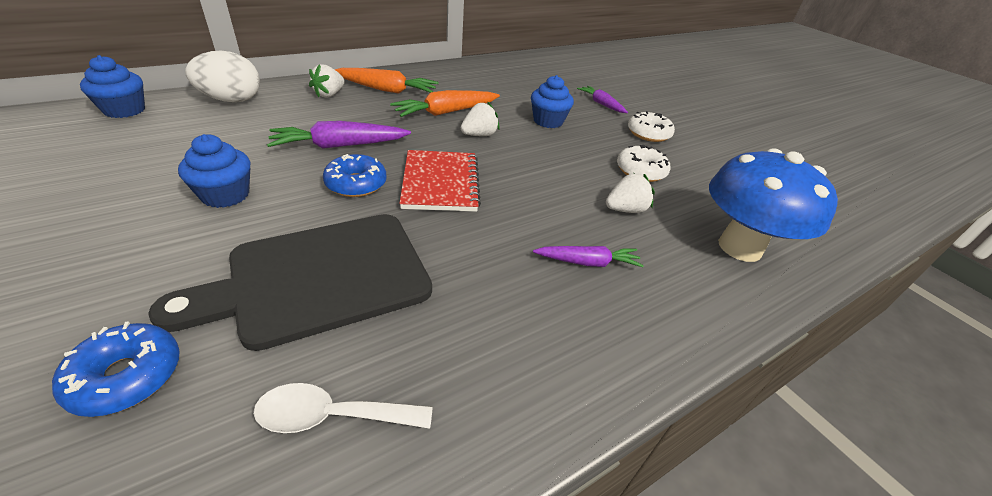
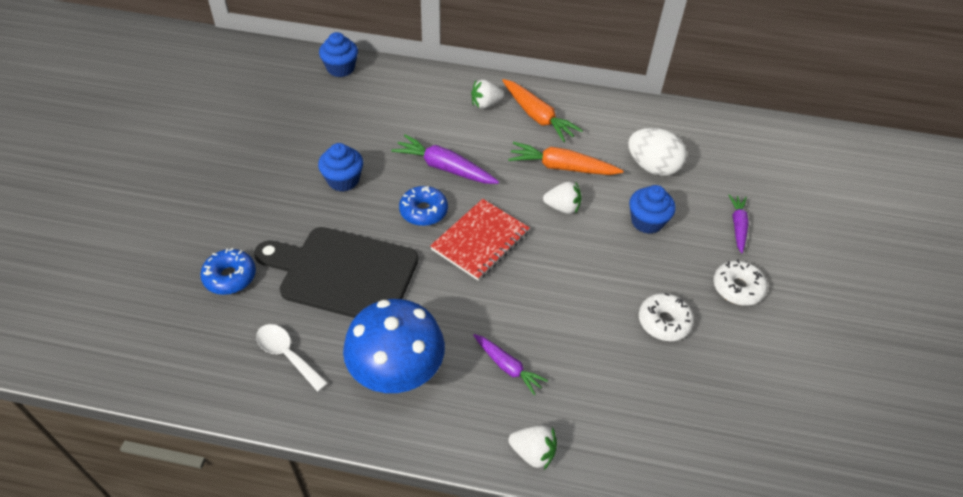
camera: 45 degrees right, 10 degrees up
(231, 100) = (411, 83): white egg -> white egg (652, 167)
(625, 209) = (595, 347): white strawberry -> white strawberry (533, 452)
(739, 247) = (647, 437): blue mushroom -> blue mushroom (397, 374)

